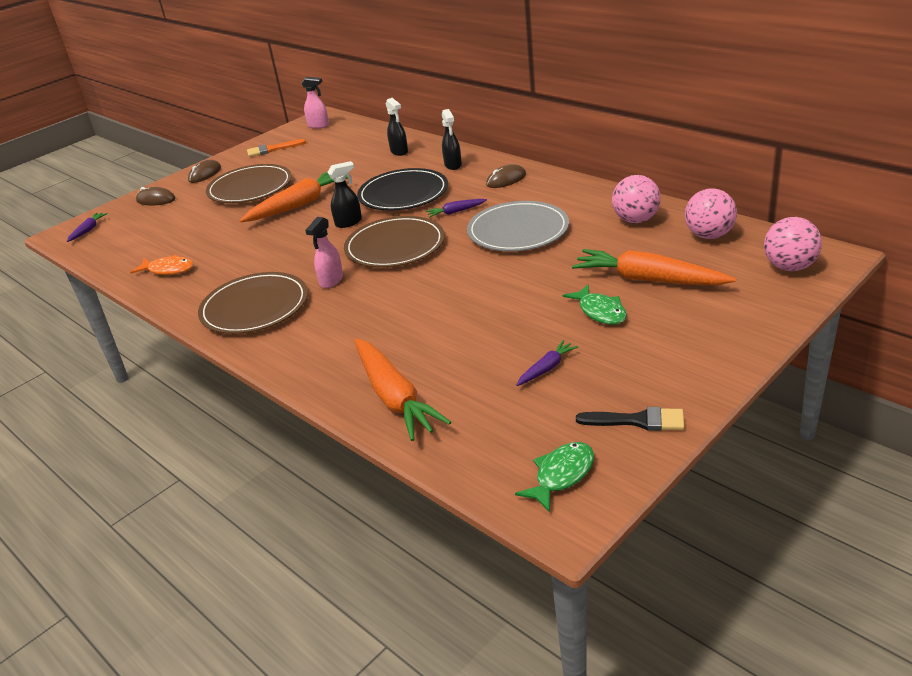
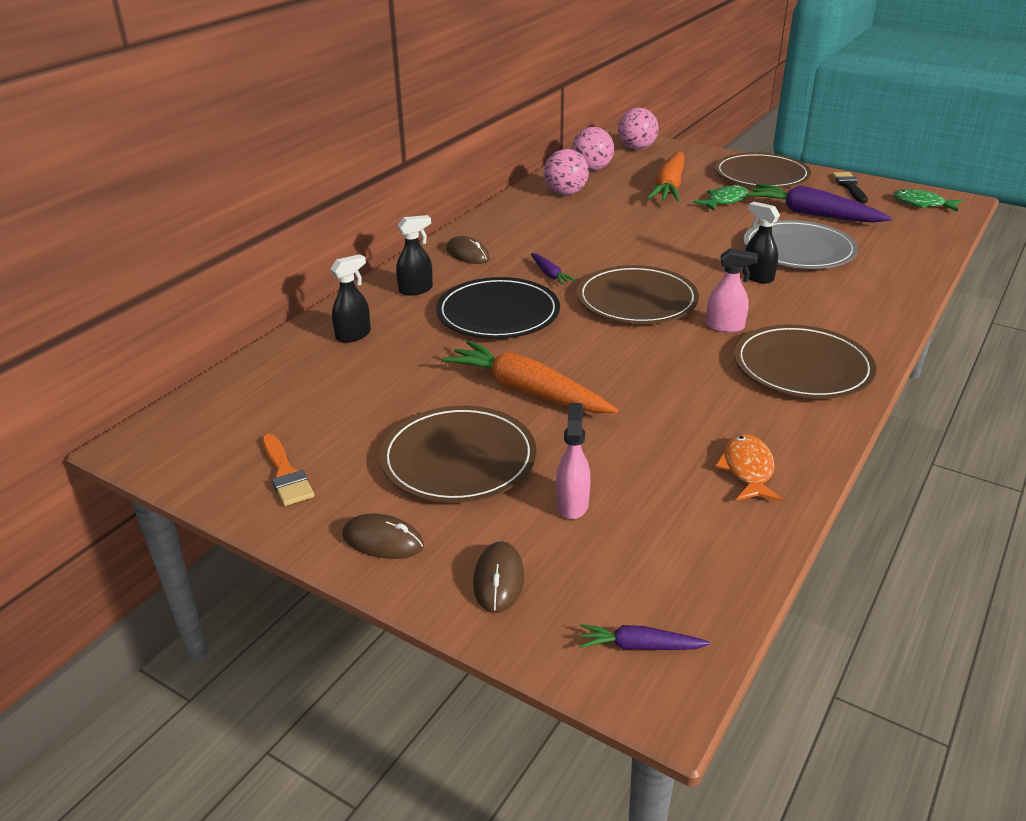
camera: 105 degrees left, 0 degrees up
(318, 126) = (188, 439): pink spray bottle -> pink spray bottle (572, 504)
(349, 222) = (581, 339): black spray bottle -> black spray bottle (757, 277)
(394, 397) = (892, 265): orange carrot -> none
(518, 230) = (591, 239): grey plate -> grey plate (798, 249)
(547, 368) = (812, 214): purple carrot -> purple carrot, size x2.12
(686, 350) = (761, 175): none -> brown plate

